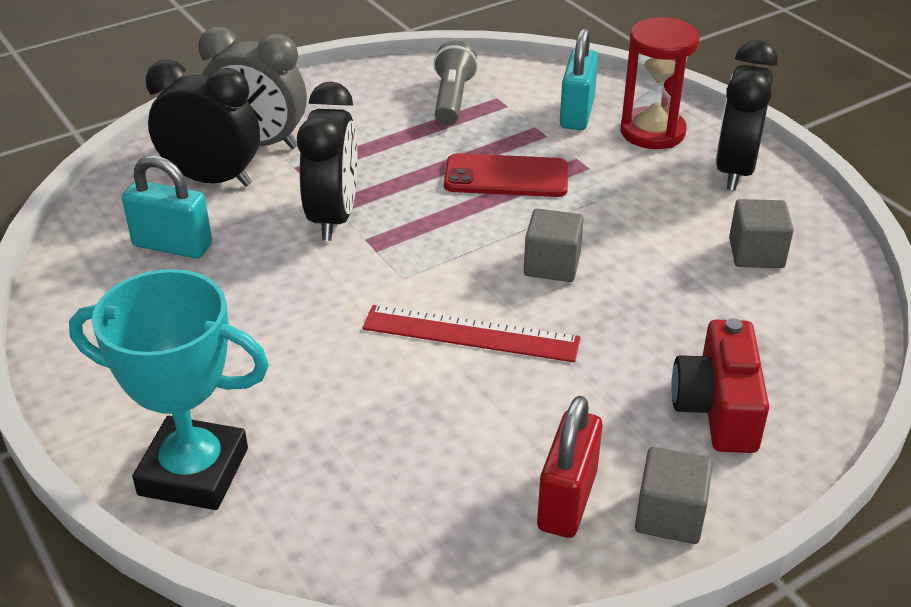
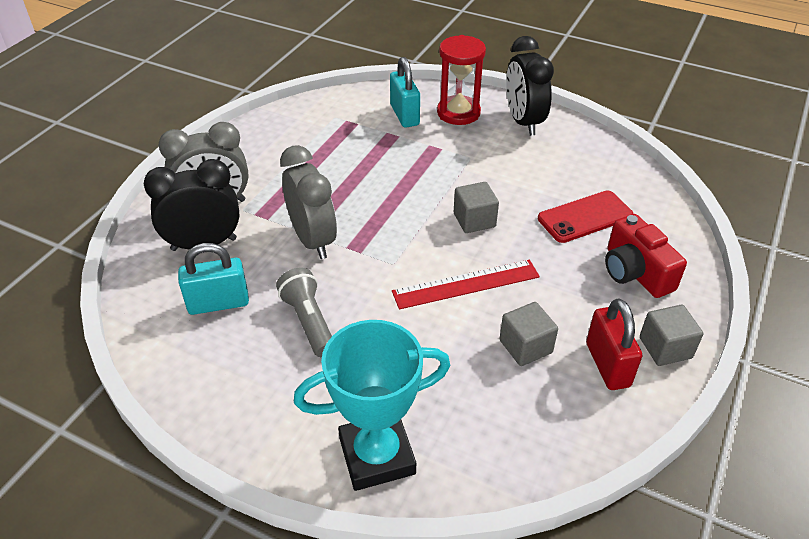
camera: 30 degrees left, 5 degrees up
(333, 217) = (313, 240): black clock -> grey clock
(452, 99) = (319, 130): grey flashlight -> grey flashlight (309, 321)
(506, 177) = (398, 172): red phone -> red phone (585, 217)
(756, 253) = (577, 170): grey cube -> grey cube (525, 346)

